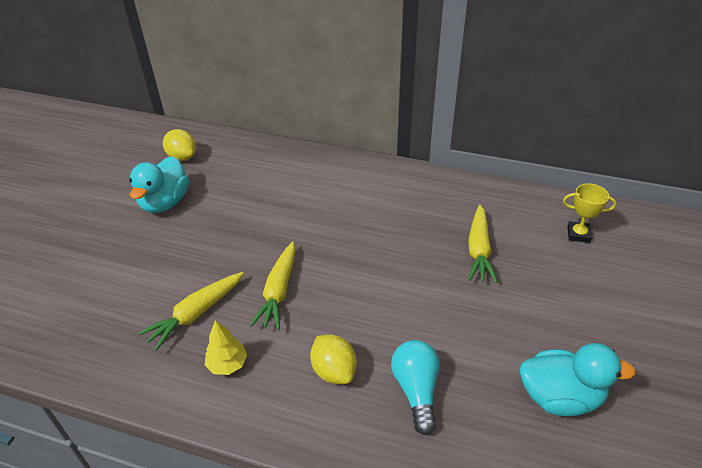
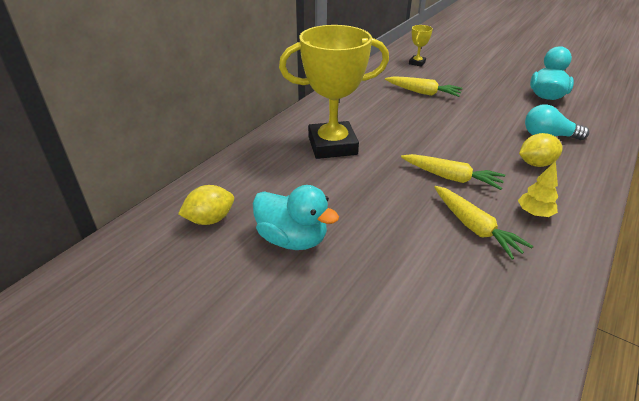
camera: 75 degrees left, 5 degrees down
(312, 197) = (332, 145): none -> yellow trophy

